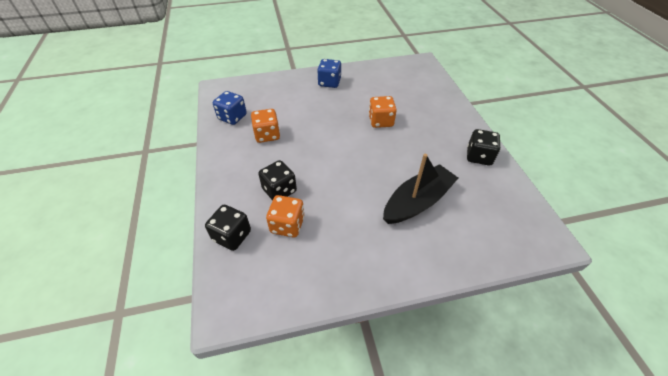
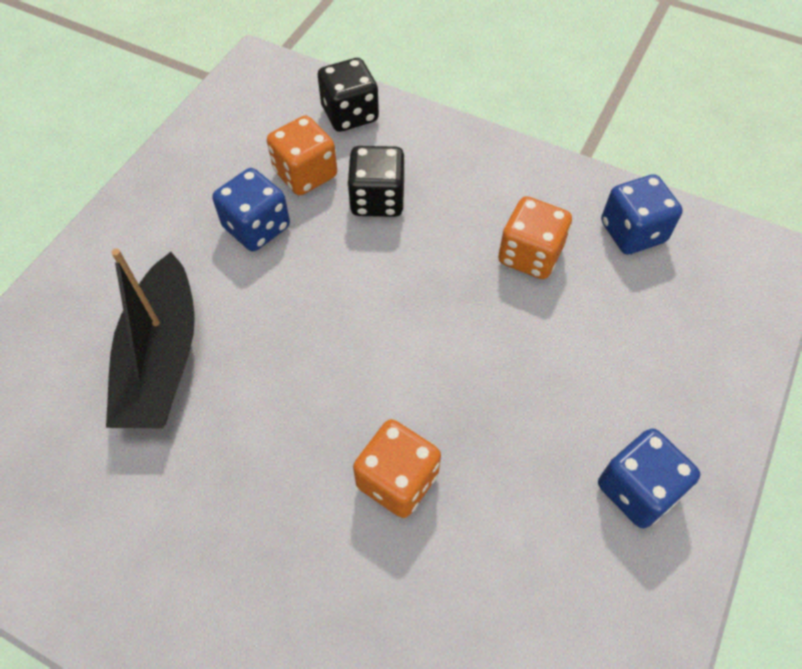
camera: 130 degrees right, 10 degrees up
(333, 220) = (257, 227): none -> blue dice
(479, 156) = (118, 576): black dice -> none

